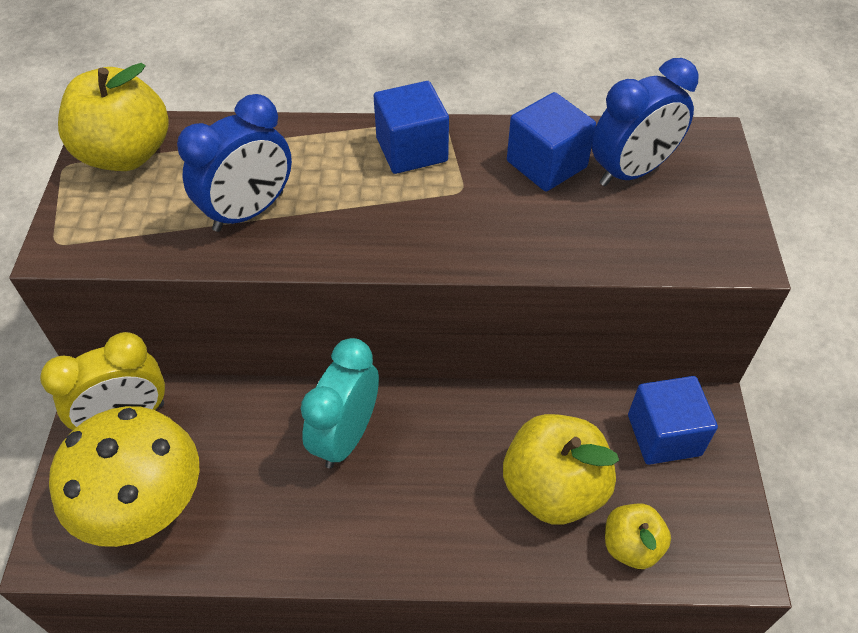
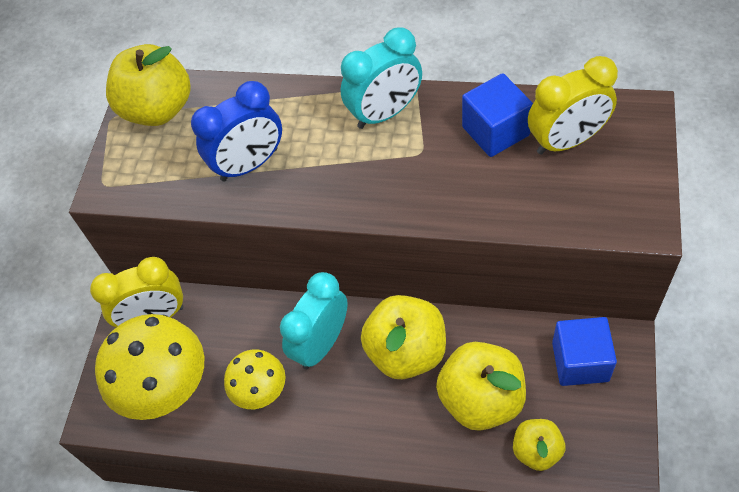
camera: 15 degrees right, 5 degrees up
(271, 499) = (260, 390): none -> yellow mushroom
(411, 150) = (385, 113): blue cube -> turquoise clock
(453, 438) = (406, 352): none -> yellow apple
(631, 172) = (566, 141): blue clock -> yellow clock

